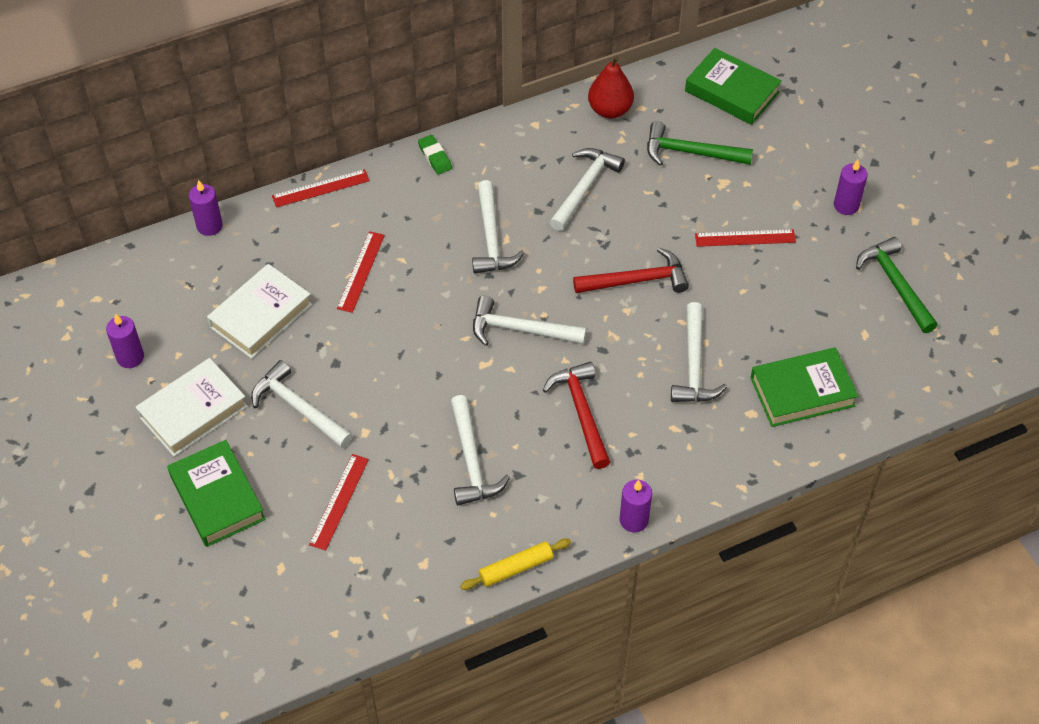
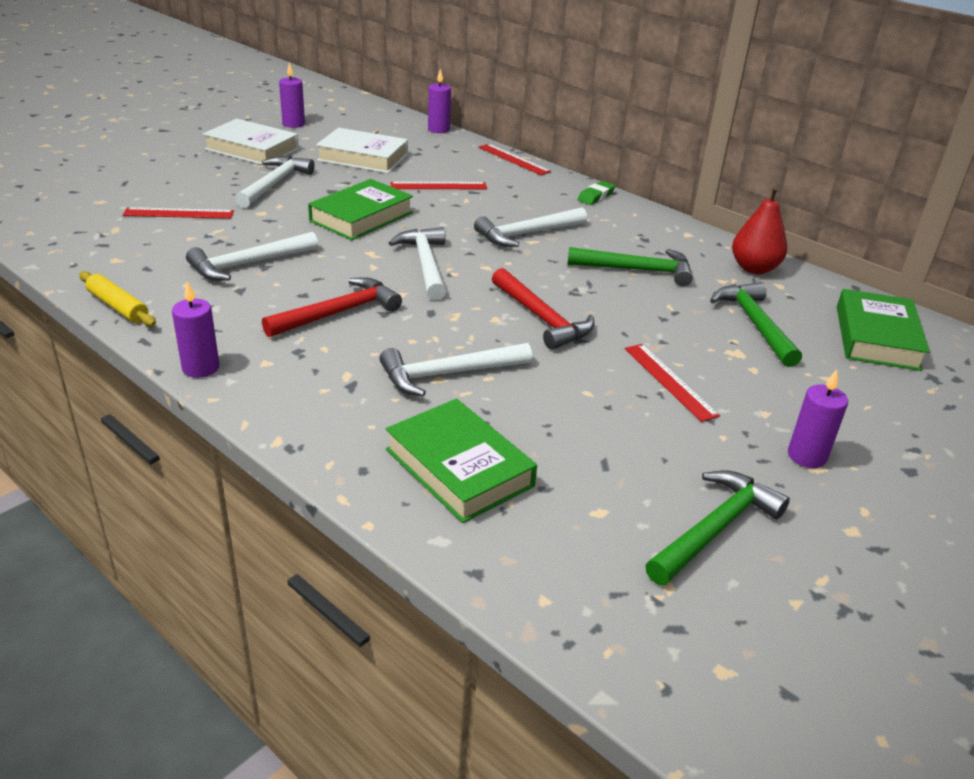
camera: 65 degrees right, 20 degrees down
(217, 497) = (168, 169): green book -> green book (361, 217)
(584, 188) = (636, 270): white hammer -> green hammer

